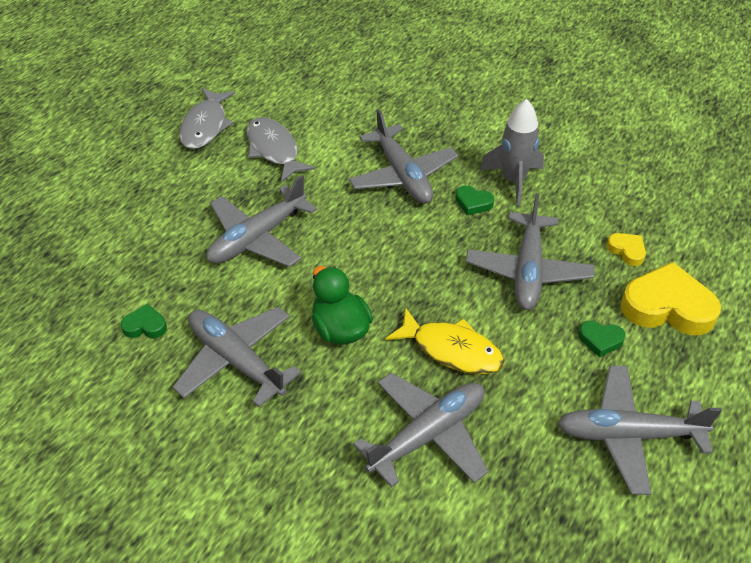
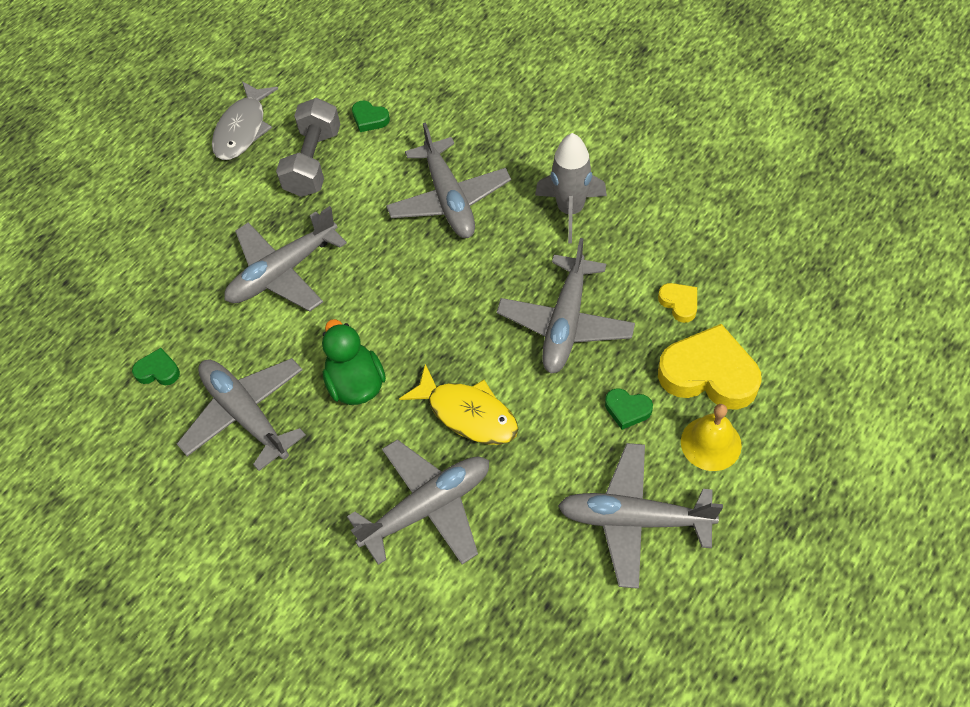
camera: 10 degrees right, 10 degrees up
(274, 149) = (313, 162): grey fish -> grey dumbbell
(473, 203) = (521, 237): green heart -> green heart (369, 119)
(683, 365) = (711, 443): none -> yellow bell

